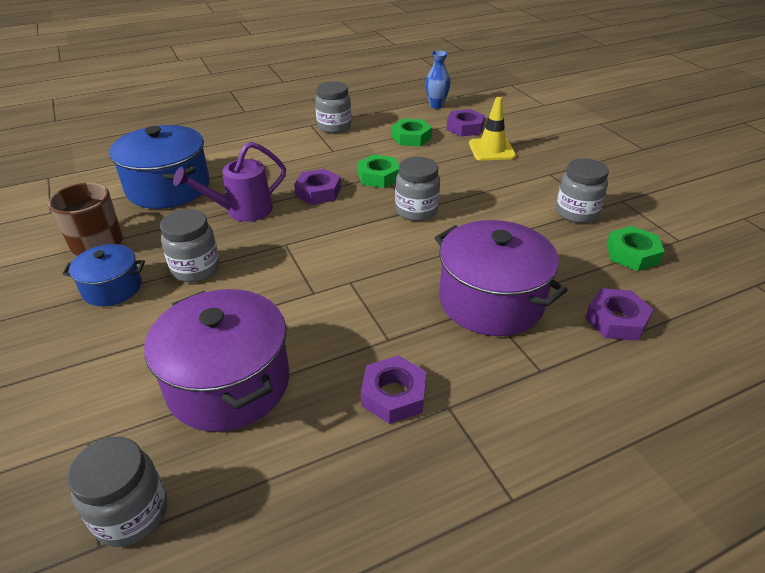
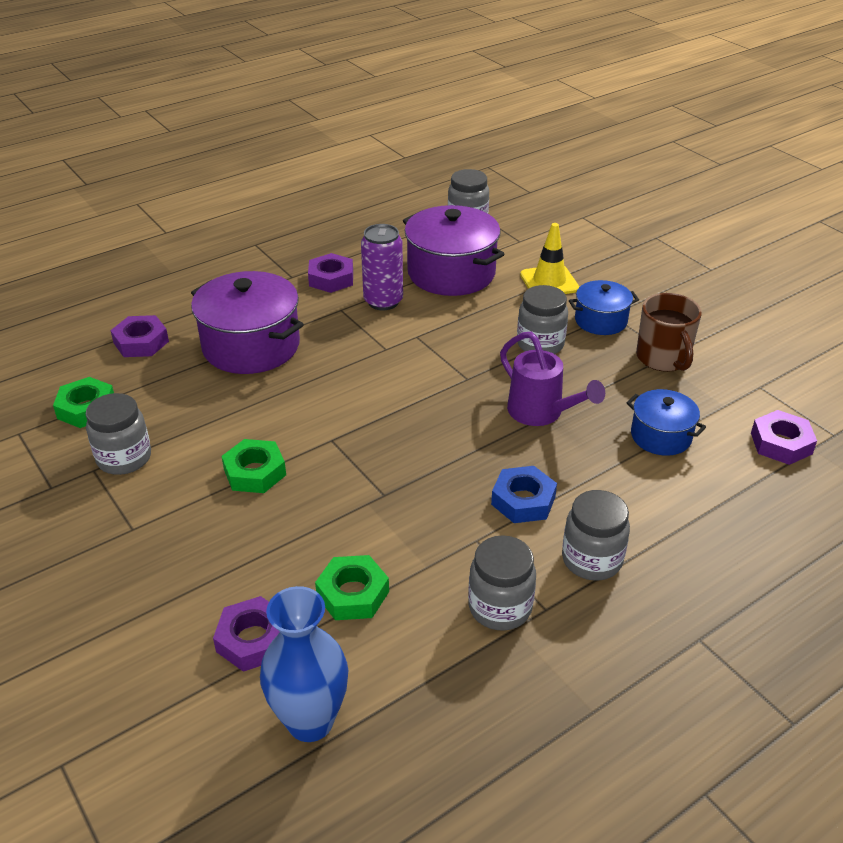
camera: 170 degrees right, 0 degrees up
(168, 188) = (661, 436): blue pot -> blue pot, size x0.56
(242, 211) = (541, 413): purple watering can -> purple watering can turned 90 degrees clockwise
(293, 164) = (523, 500): none -> blue nut
(318, 192) = (463, 453): purple nut -> purple nut (781, 443)
(334, 345) = (383, 301): none -> purple can
(379, 176) = (389, 491): green nut -> green nut (254, 472)
(416, 211) = (329, 437): grey jar -> grey jar (592, 560)
(436, 105) = (310, 721): blue vase -> blue vase, size x1.54
(491, 150) = (212, 576): yellow traffic cone -> yellow traffic cone (549, 282)

